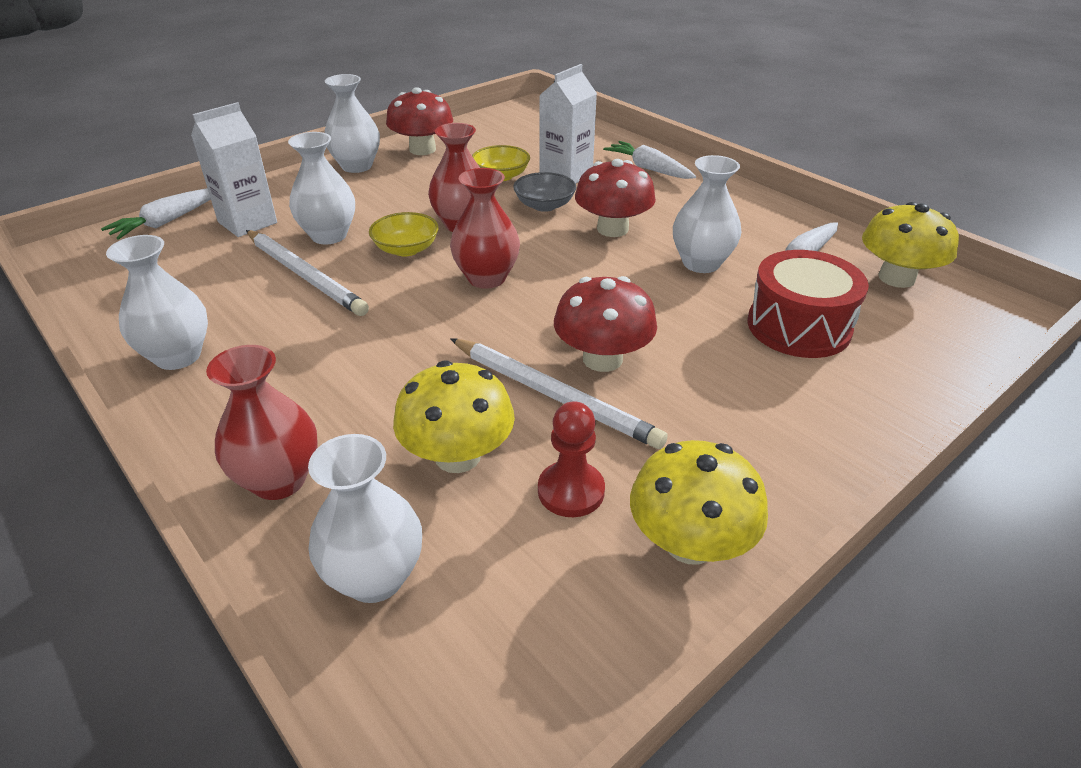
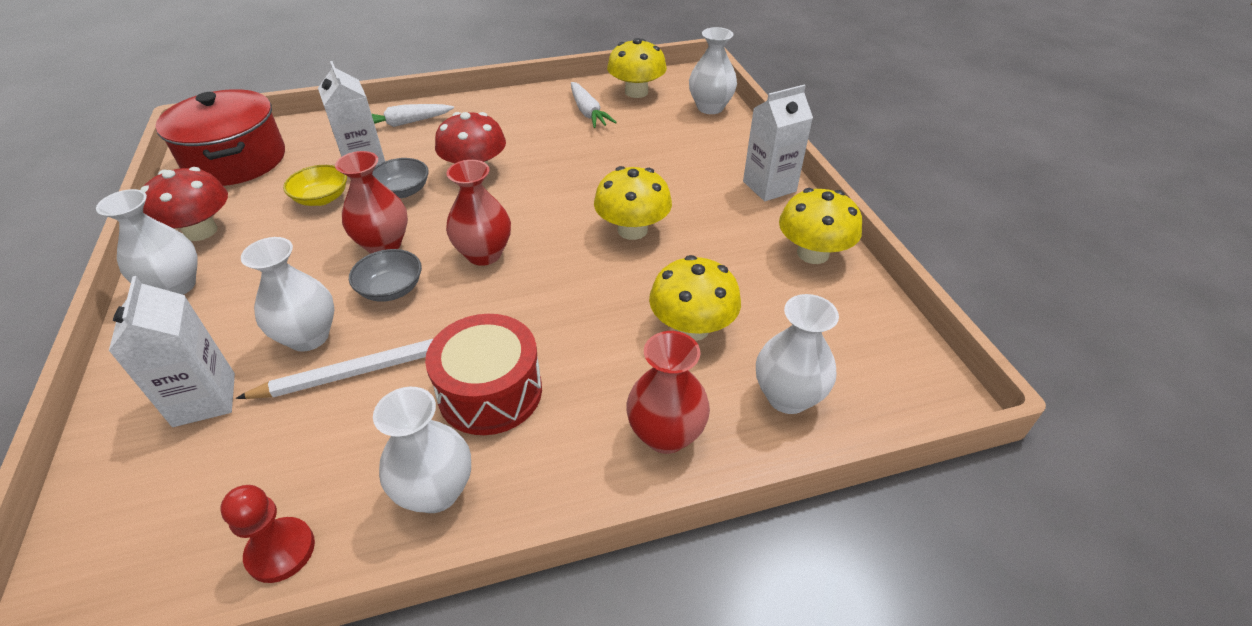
camera: 65 degrees left, 5 degrees up
(167, 222) = (110, 481): white carrot -> none
(406, 249) = (391, 289): yellow bowl -> grey bowl
(518, 126) = (236, 160): none -> red pot
(554, 395) = (656, 264): white pencil -> none
(571, 491) = (751, 285): red pawn -> red pawn (281, 551)
(602, 359) = (632, 230): red mushroom -> yellow mushroom
(701, 263) = (558, 150): white vase -> white vase (710, 107)
(798, 326) = (656, 143): red drum -> red drum (490, 392)
(812, 457) = (769, 186): none -> white carton

